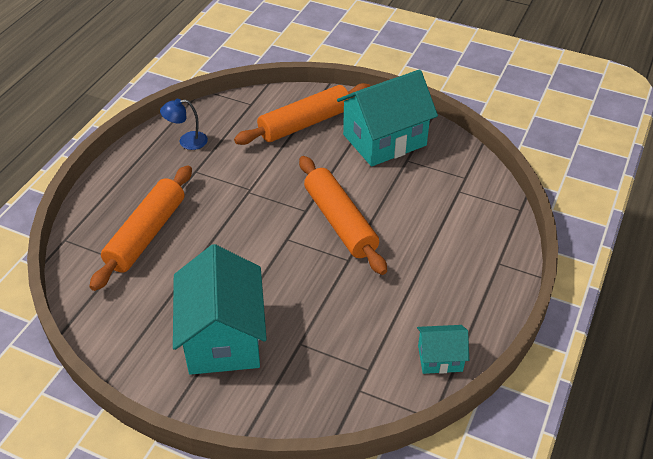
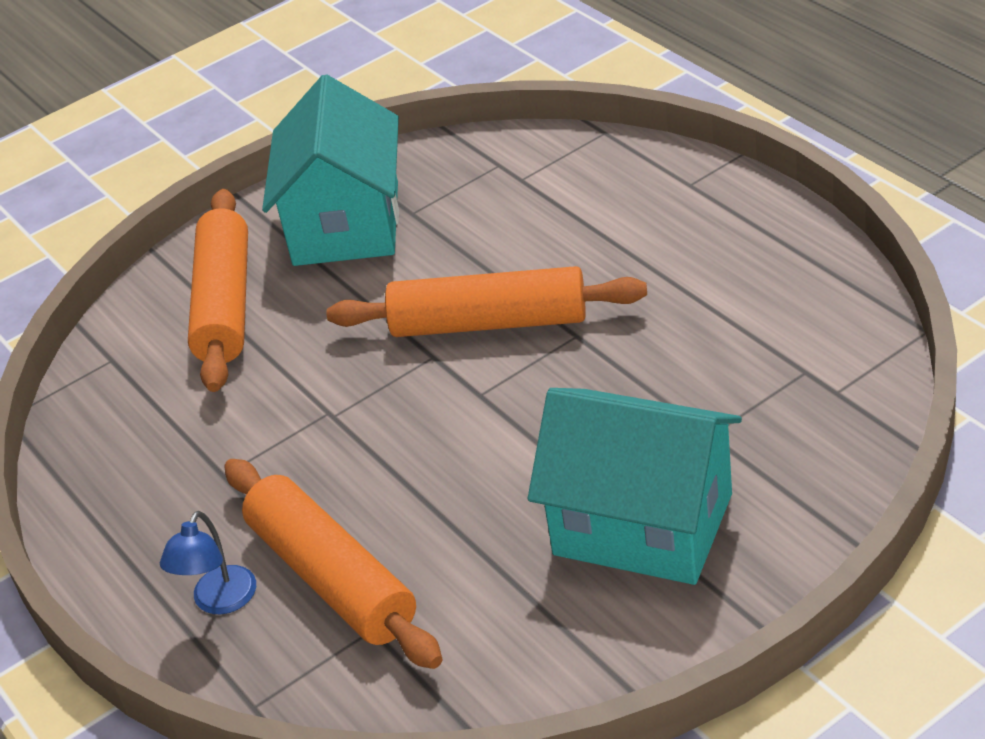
camera: 55 degrees left, 5 degrees down
(187, 141) = (134, 469): blue lamp -> blue lamp (219, 601)
(440, 358) = (826, 292): turquoise house -> none

